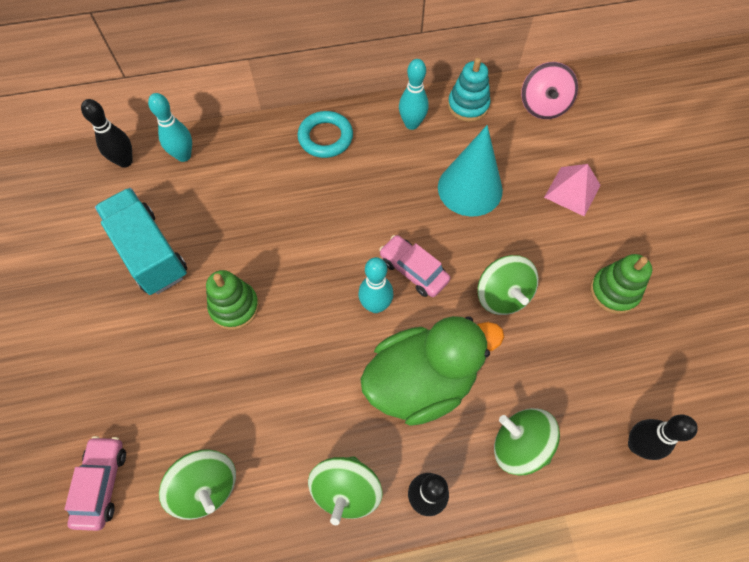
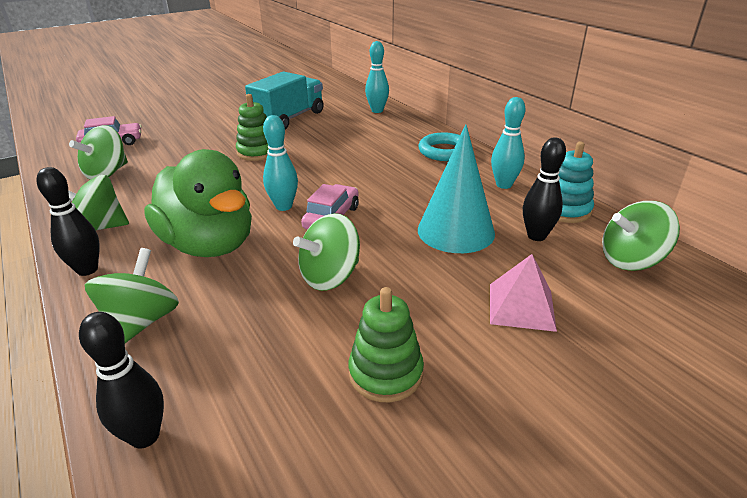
camera: 70 degrees right, 30 degrees down
(125, 161) = (357, 97): black bowling pin -> black bowling pin (536, 236)
(543, 106) = (631, 260): pink spinning top -> green spinning top

